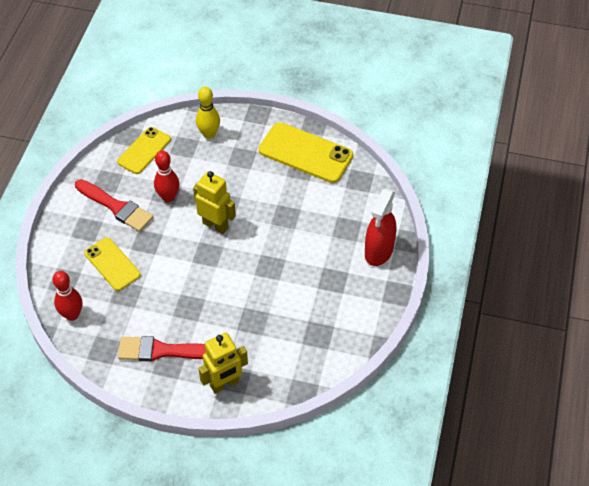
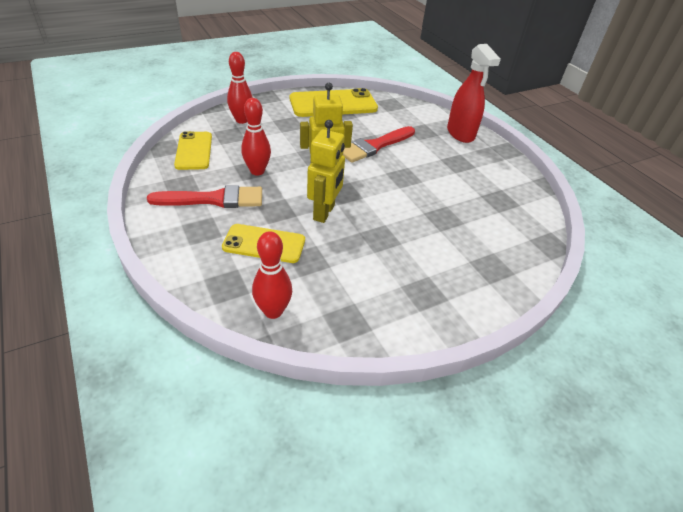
camera: 45 degrees left, 10 degrees down
(162, 351) = (404, 285): red brush -> red brush (375, 146)
(209, 134) = (241, 120): yellow bowling pin -> red bowling pin
(224, 384) = (491, 276): yellow robot -> yellow robot (324, 212)

